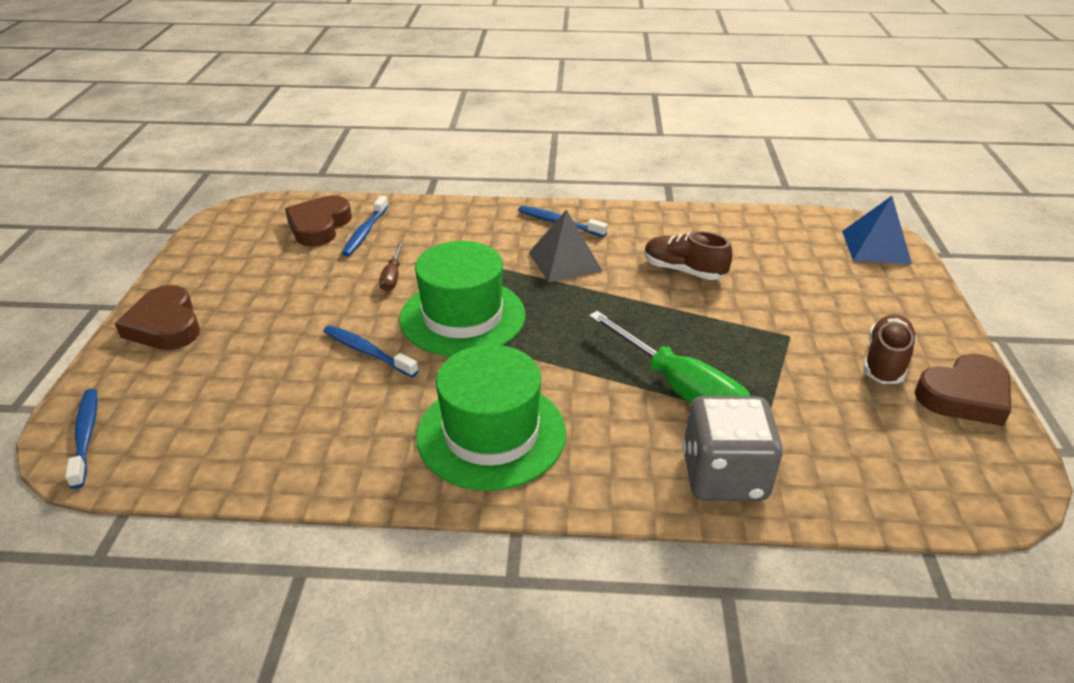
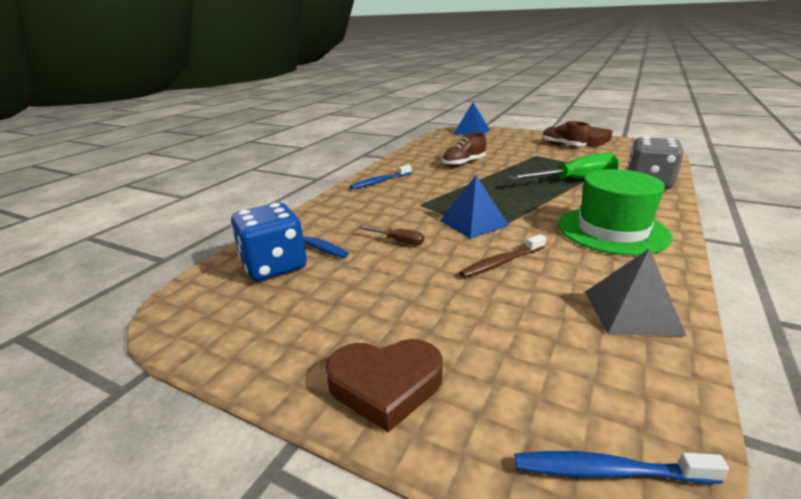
camera: 65 degrees left, 10 degrees down
(319, 226) = (274, 266): brown heart -> blue dice
(367, 352) = (501, 262): blue toothbrush -> brown toothbrush
(462, 317) = (473, 223): green hat -> blue pyramid
(564, 261) = (428, 186): grey pyramid -> grey pyramid (631, 312)

